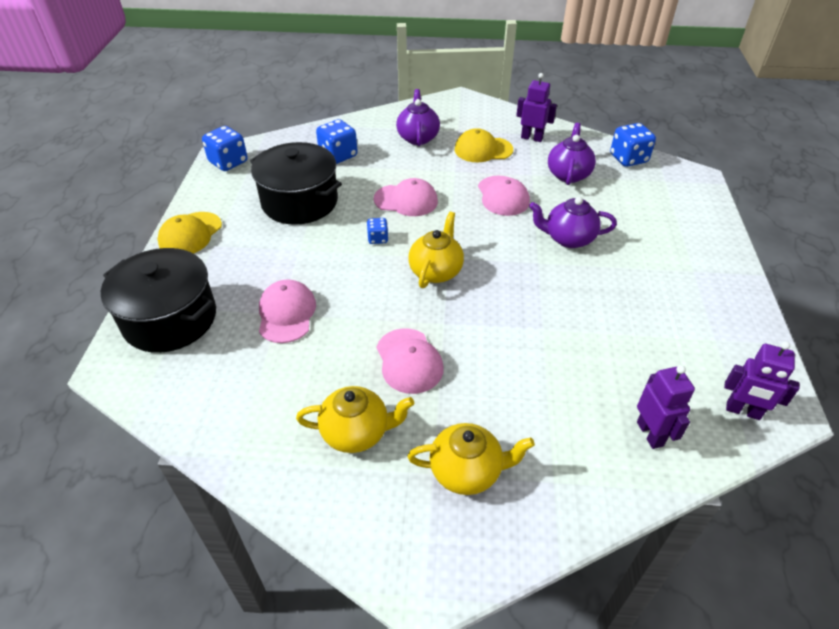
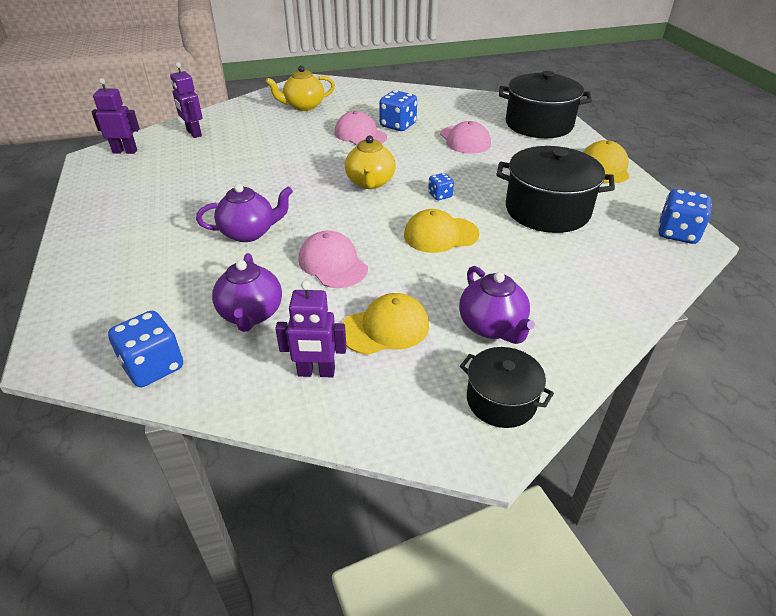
camera: 160 degrees right, 5 degrees down
(338, 155) = (569, 271): blue dice -> blue dice (398, 125)
(357, 432) = (372, 107): yellow teapot -> none
(406, 200) = (440, 235): pink cap -> yellow cap
(439, 110) = (501, 400): none -> black pot

